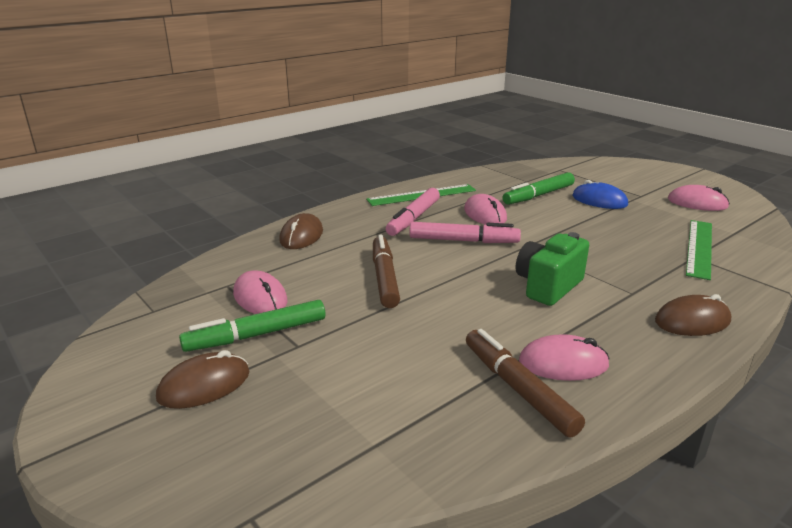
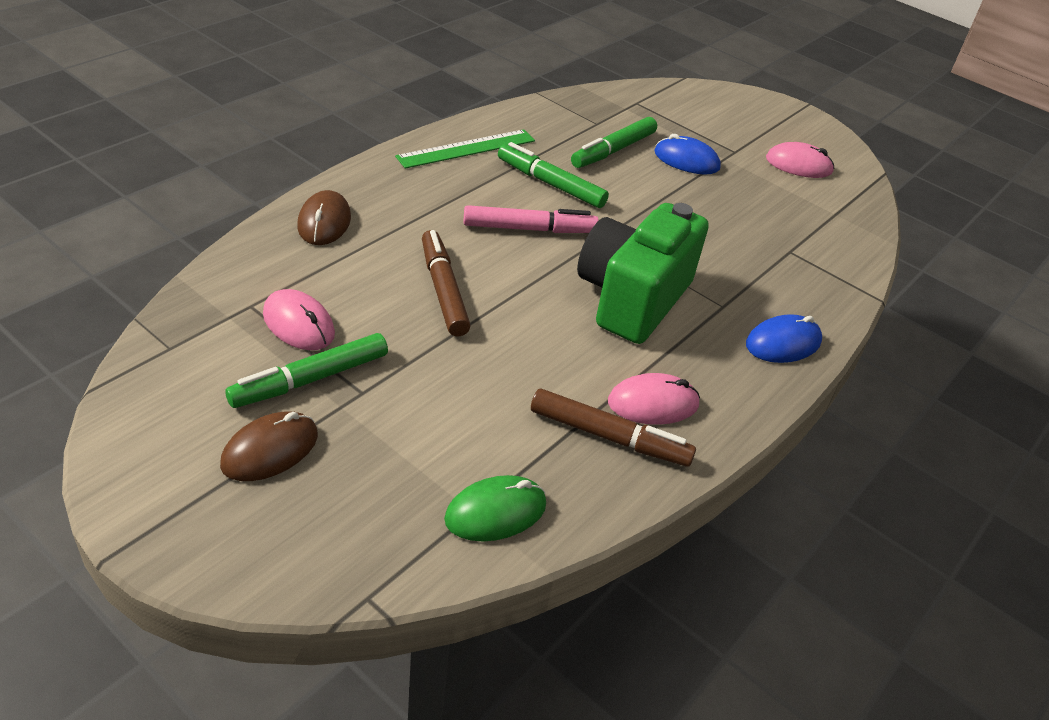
camera: 15 degrees left, 15 degrees up
(396, 447) = (495, 512): none -> green mouse
(413, 218) = (462, 191): pink marker -> none
(485, 214) = (550, 184): pink mouse -> green marker
(518, 388) = (609, 437): brown marker -> brown marker turned 150 degrees clockwise
(548, 286) = (632, 299): green camera -> green camera, size x1.56
(692, 321) = (783, 343): brown mouse -> blue mouse
(699, 248) = (796, 238): green ruler -> none

